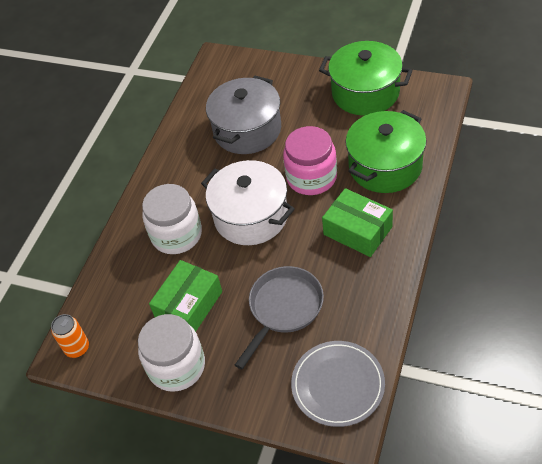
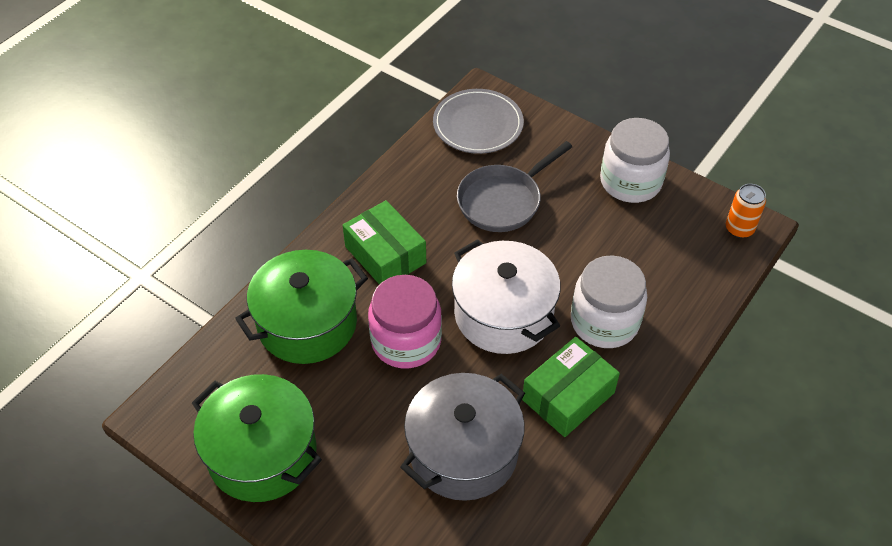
camera: 170 degrees left, 0 degrees up
(189, 305) = (606, 235): green box -> green box (568, 396)

